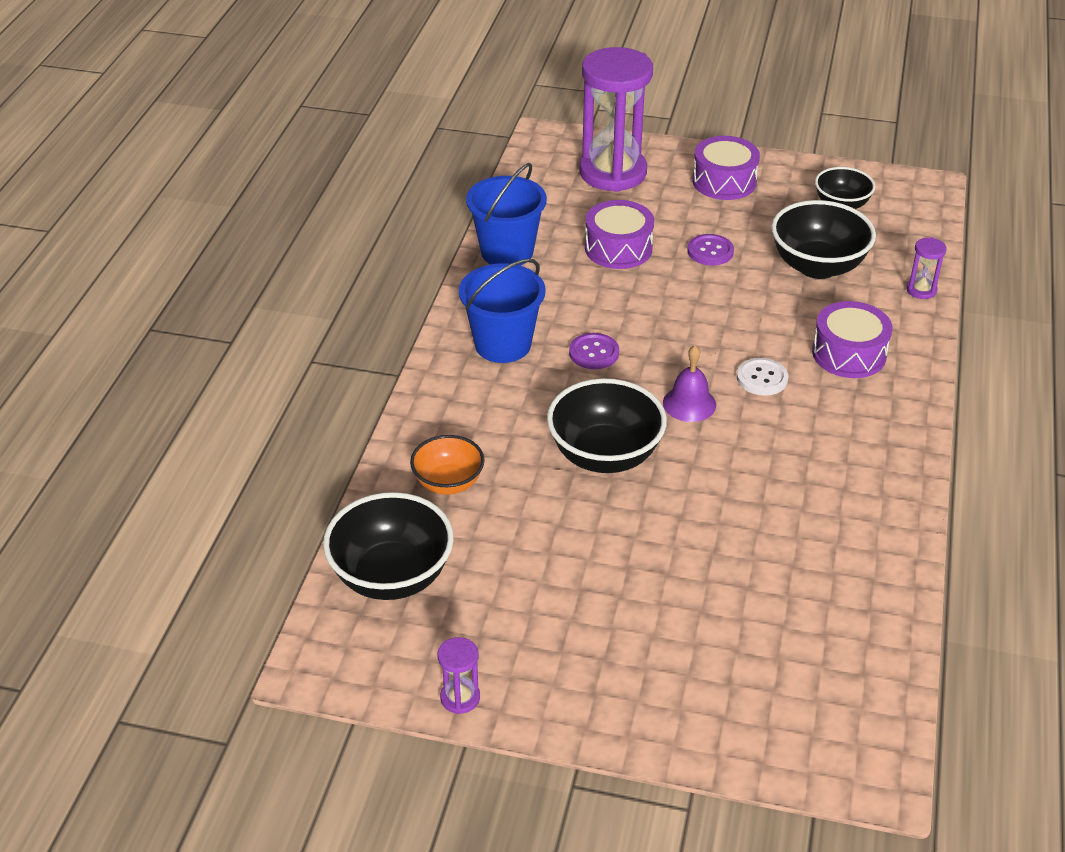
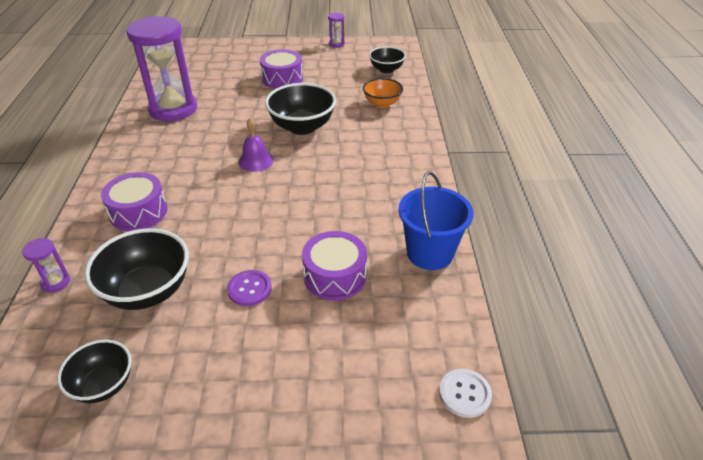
camera: 165 degrees right, 0 degrees up
(392, 576) = (386, 69): black bowl -> black bowl, size x0.61
(503, 344) = (392, 177): blue bucket -> none
(594, 353) = (327, 182): purple button -> none
(613, 173) = (370, 382): purple hourglass -> purple hourglass (173, 109)
(724, 181) = (239, 396): purple drum -> purple drum (282, 78)
(762, 378) = (206, 184): white button -> white button (464, 394)

